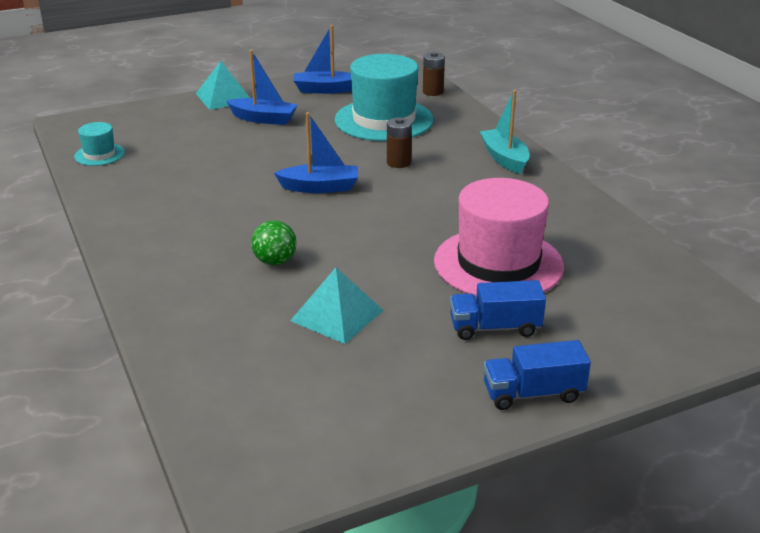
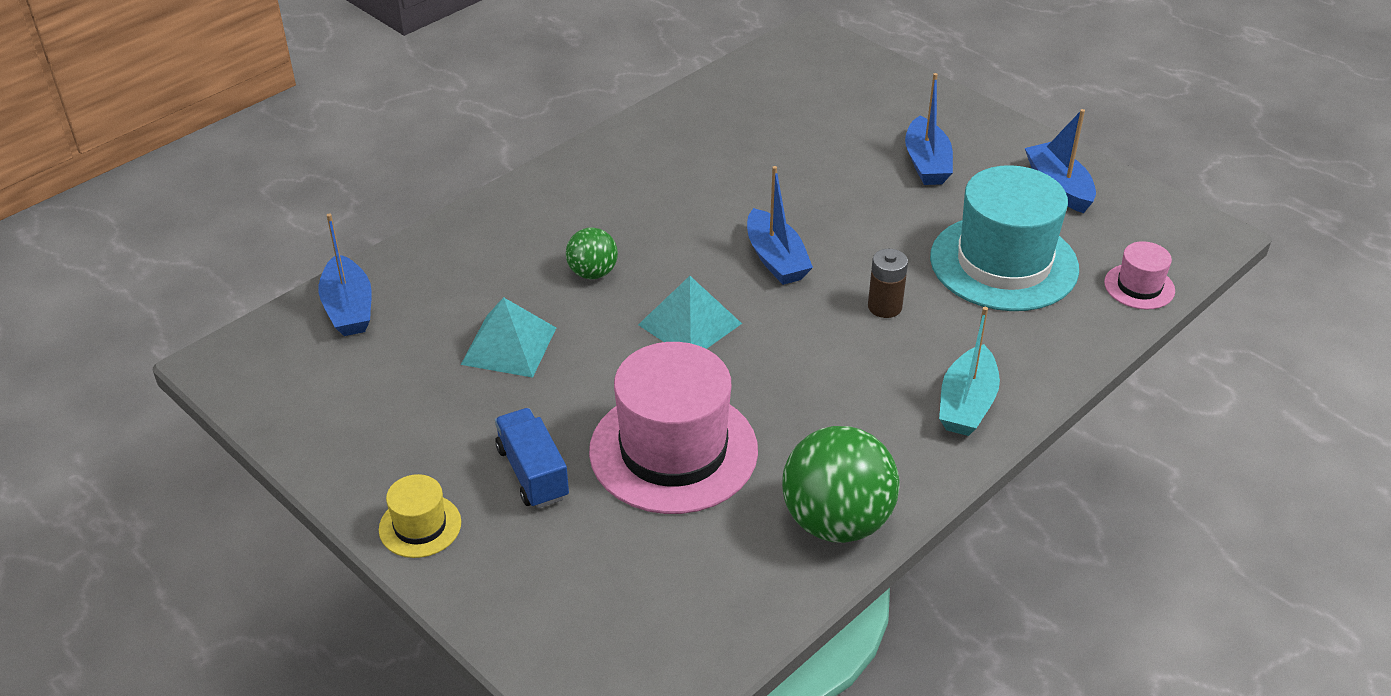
camera: 70 degrees right, 10 degrees up
(99, 154) = (751, 82): turquoise hat -> none
(220, 398) = (348, 308): none -> blue boat
(224, 97) = (963, 114): turquoise pyramid -> turquoise pyramid (689, 324)
(433, 92) = (1139, 287): brown battery -> pink hat
(504, 158) = (966, 404): turquoise boat -> turquoise boat turned 150 degrees clockwise
(533, 393) = (420, 526): blue truck -> yellow hat
(590, 219) = (836, 521): none -> green ball

